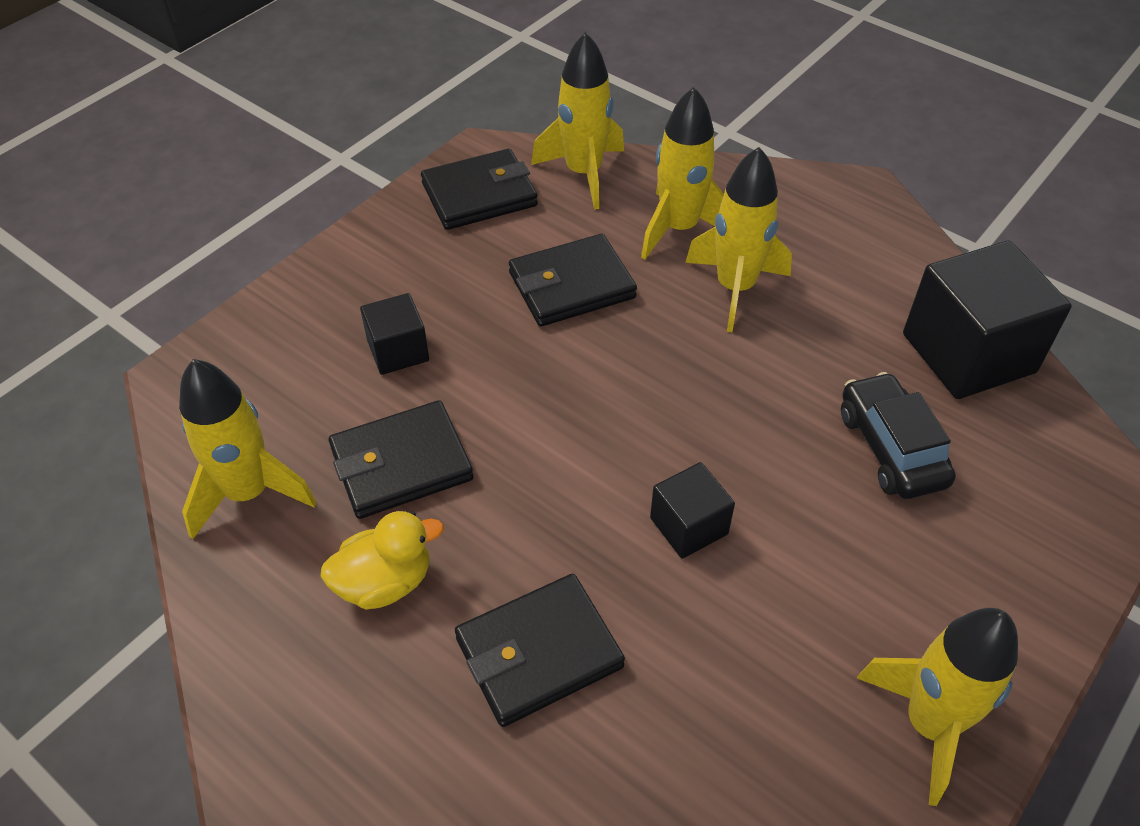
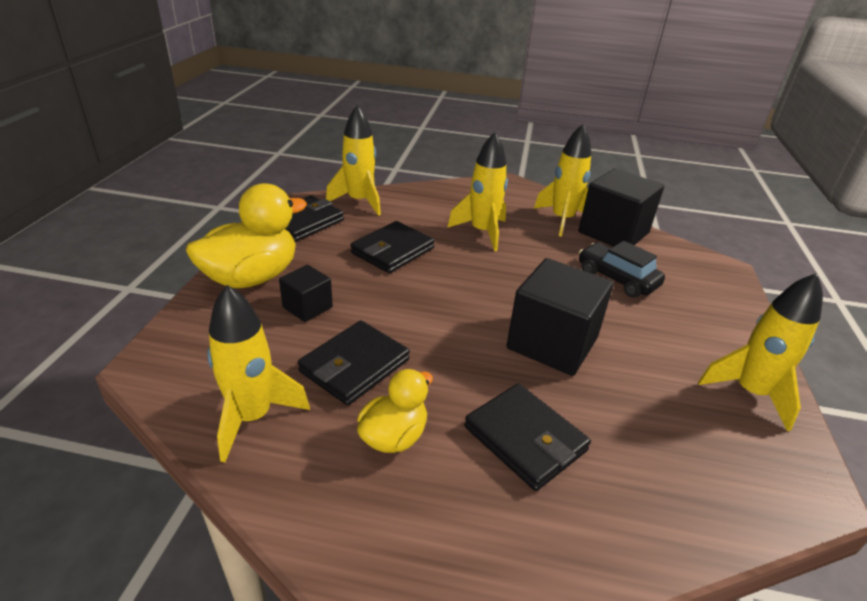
camera: 30 degrees left, 15 degrees down
(357, 278) = (252, 278): none -> yellow duck
(539, 653) = (525, 439): black wallet -> black wallet turned 75 degrees counterclockwise
(679, 228) = (431, 214): yellow rocket -> yellow rocket (562, 220)
(688, 526) = (552, 343): black cube -> black cube, size x1.91

